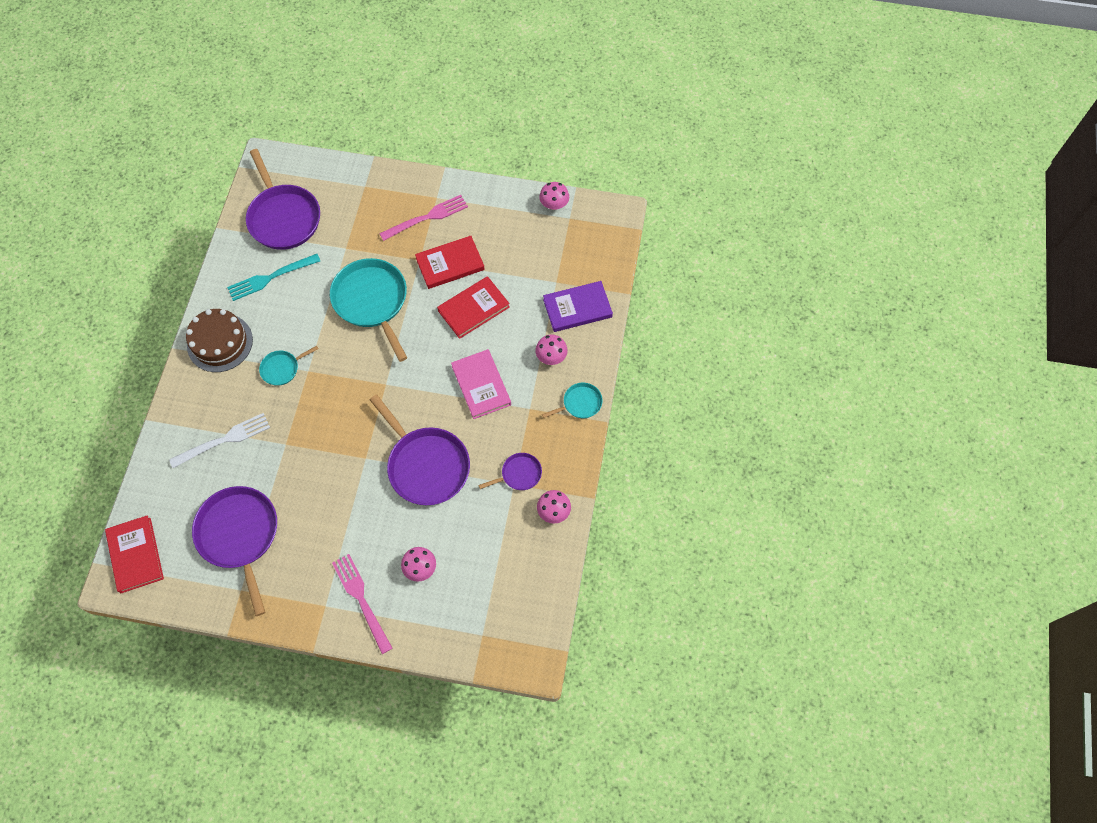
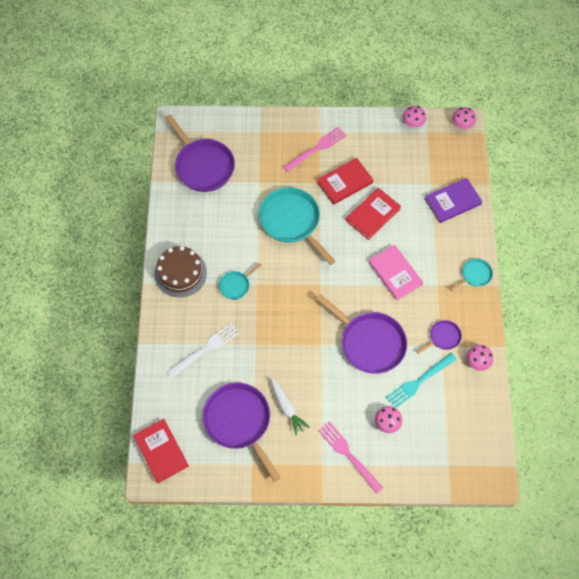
camera: 10 degrees left, 0 degrees up
(271, 277) = (206, 215): turquoise fork -> turquoise fork (419, 381)
(302, 528) = (287, 407): none -> white carrot
(551, 357) = (443, 242): pink mushroom -> pink mushroom (462, 125)

